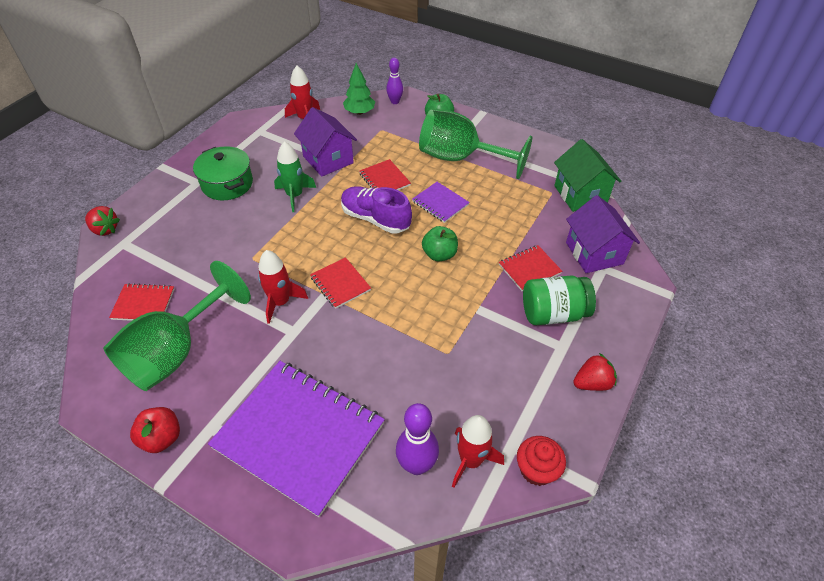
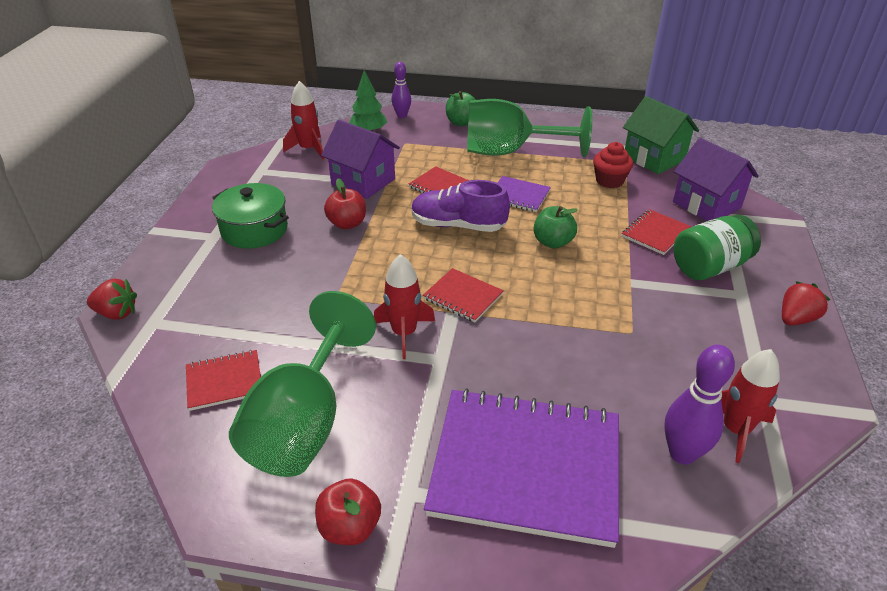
camera: 20 degrees left, 10 degrees down
(295, 195) = (347, 223): green rocket -> red apple
(536, 469) = (807, 416): red cupcake -> red cupcake (609, 181)

